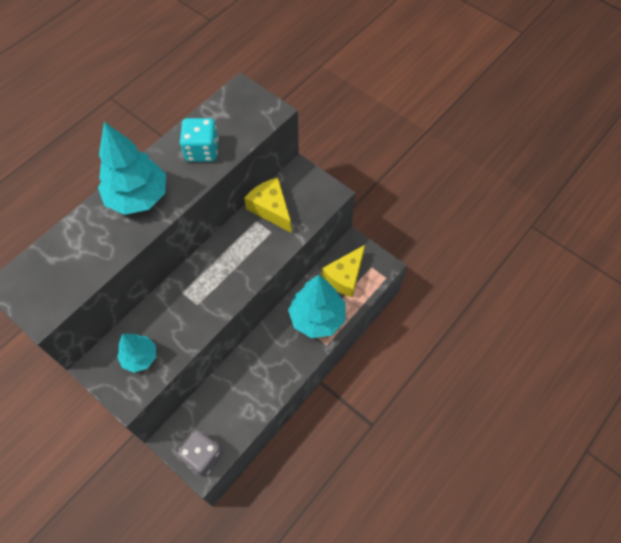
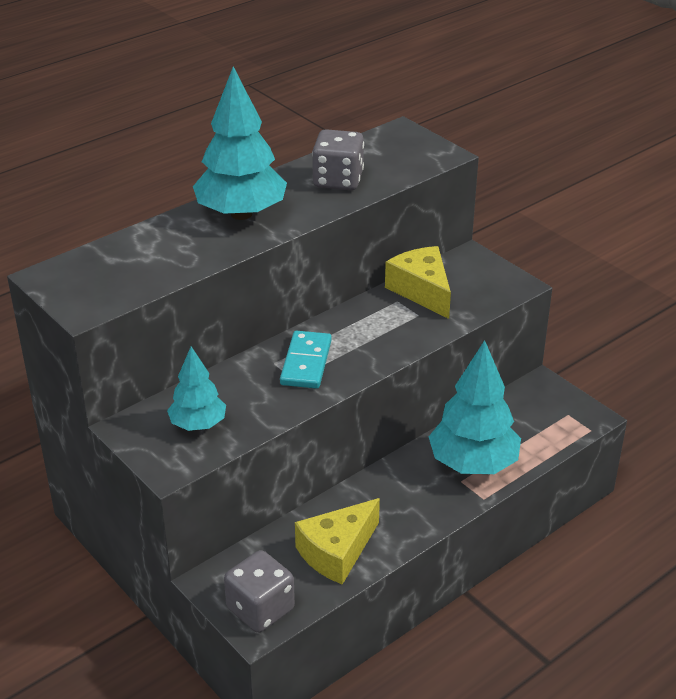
camera: 10 degrees right, 25 degrees down
(202, 151) = (338, 180): turquoise dice -> grey dice
(203, 289) = (306, 363): none -> turquoise domino
(345, 277) = (524, 421): yellow cheese -> yellow cheese (337, 552)

